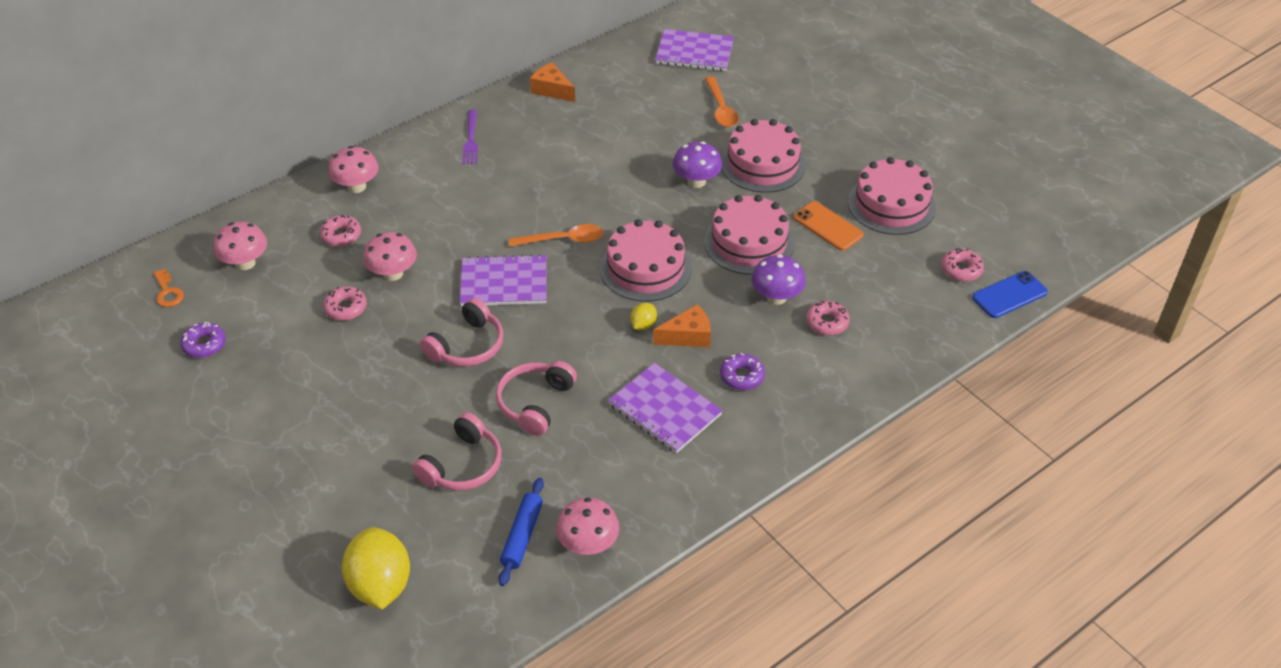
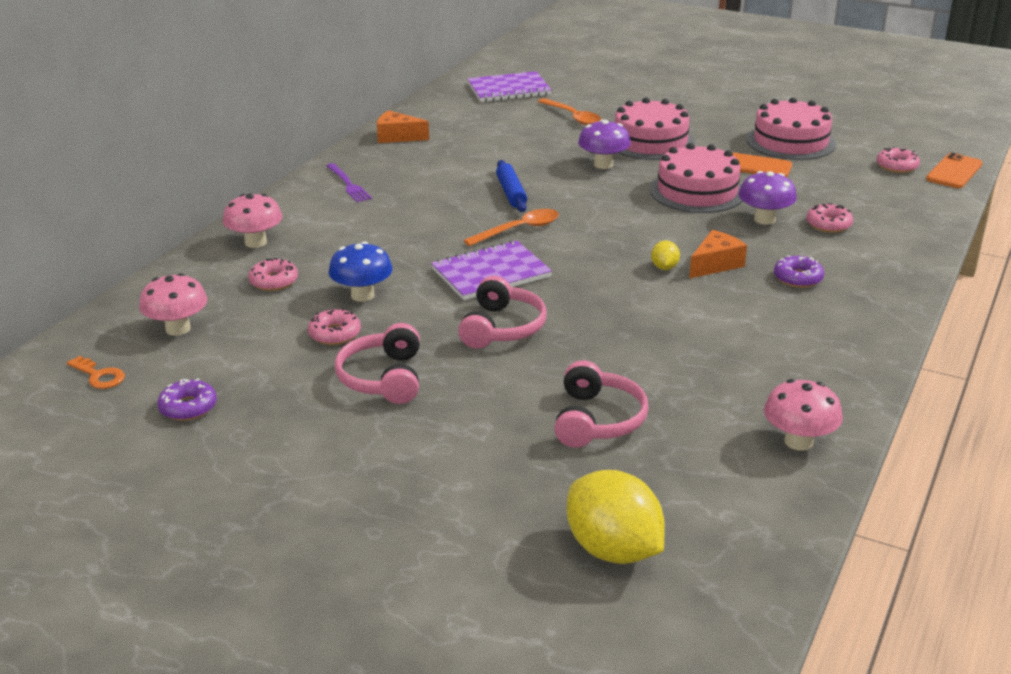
camera: 25 degrees left, 15 degrees down
(393, 273) = (362, 295): pink mushroom -> blue mushroom
(522, 536) = (723, 456): blue rolling pin -> blue rolling pin (511, 193)
(535, 403) = (621, 350): pink headphones -> pink headphones (383, 378)
(645, 268) = (621, 230): pink cake -> none
(665, 410) = (754, 320): purple notebook -> none
(1009, 295) = (954, 172): blue phone -> orange phone

